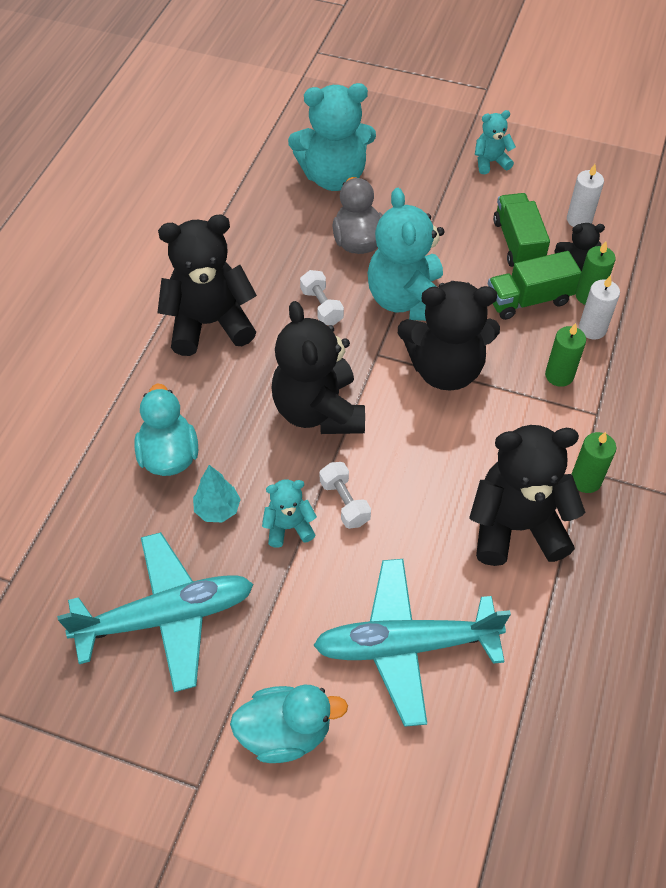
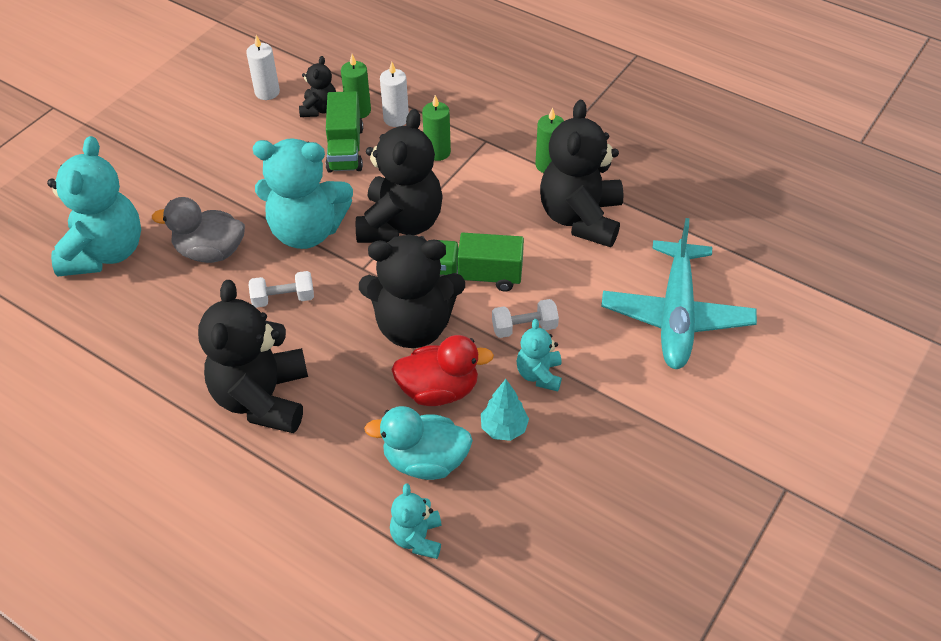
camera: 75 degrees left, 5 degrees down
(166, 617) = (613, 489): turquoise plane -> none
(249, 448) = (439, 390): none -> red duck
(285, 732) = (743, 414): turquoise duck -> none
(490, 162) = (158, 130): turquoise teddy bear -> turquoise teddy bear (417, 538)
(517, 243) = (274, 139): green truck -> green truck (477, 276)

